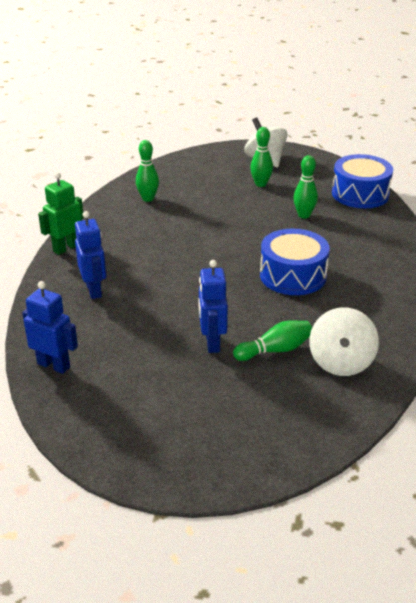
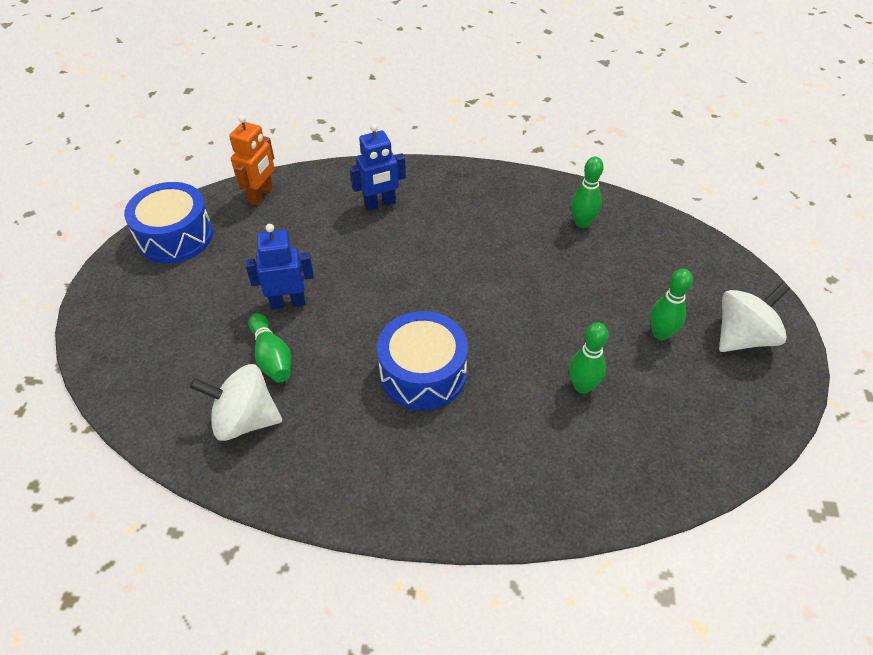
camera: 85 degrees right, 15 degrees up
(54, 365) = (261, 195): blue robot -> orange robot
(66, 248) = (457, 173): green robot -> none
(360, 194) = (672, 464): blue drum -> blue drum (175, 236)

